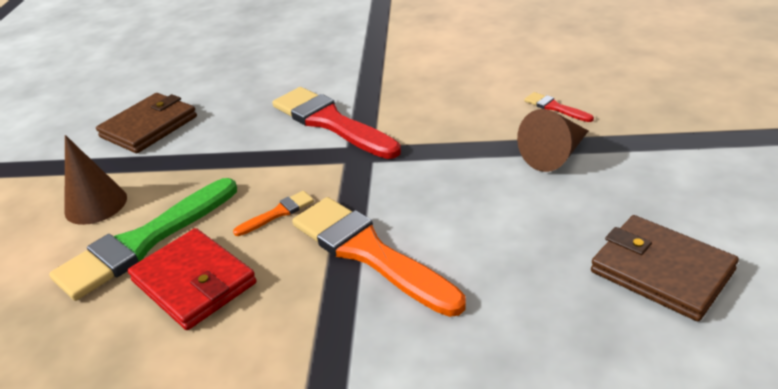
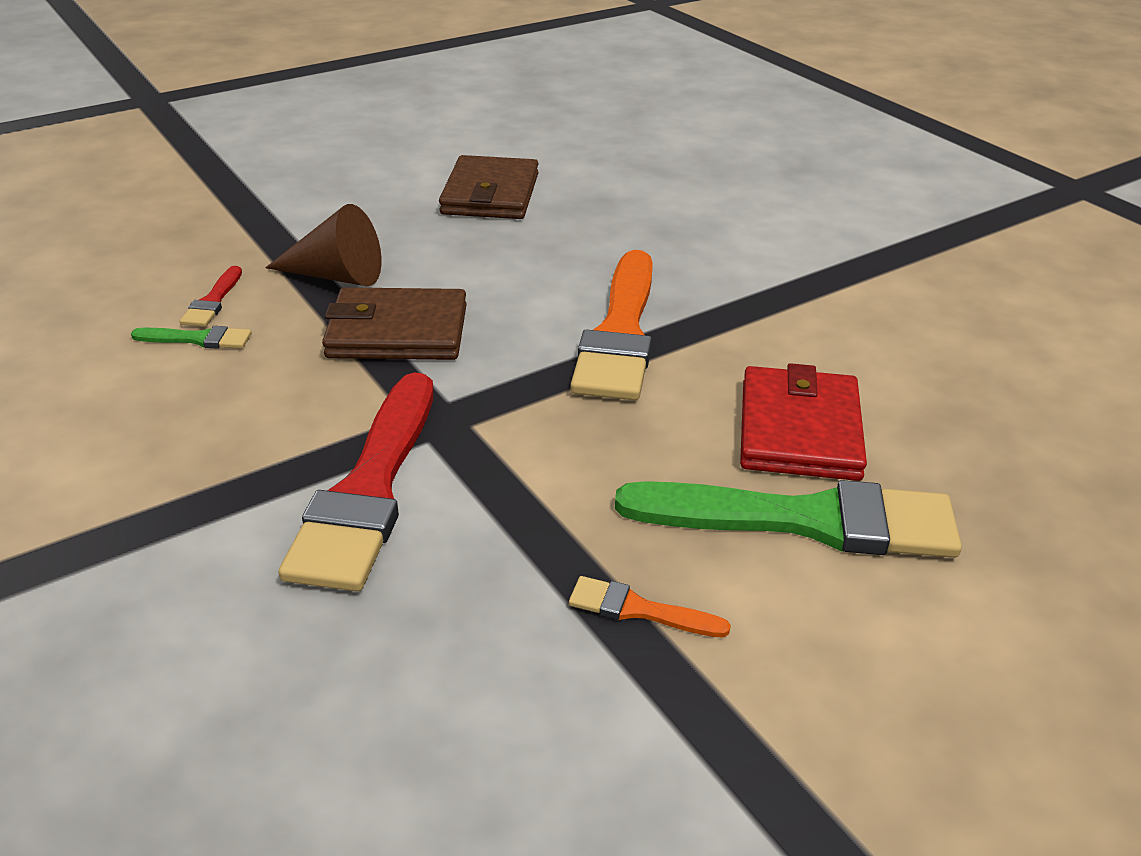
camera: 130 degrees left, 0 degrees up
(96, 204) = (813, 647): brown cone -> none
(149, 127) = (557, 772): brown wallet -> brown wallet (397, 331)
(278, 213) = (627, 429): orange brush -> orange brush (639, 610)
(513, 98) = (198, 339): none -> green brush

